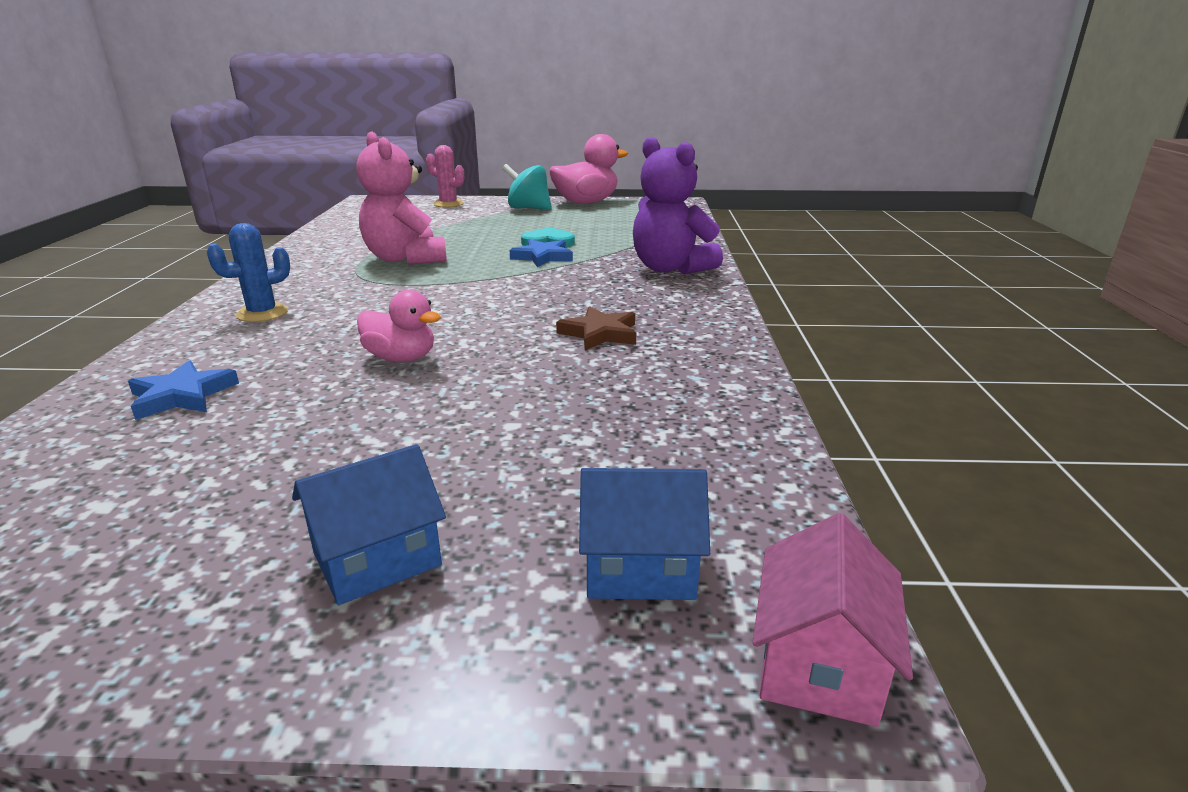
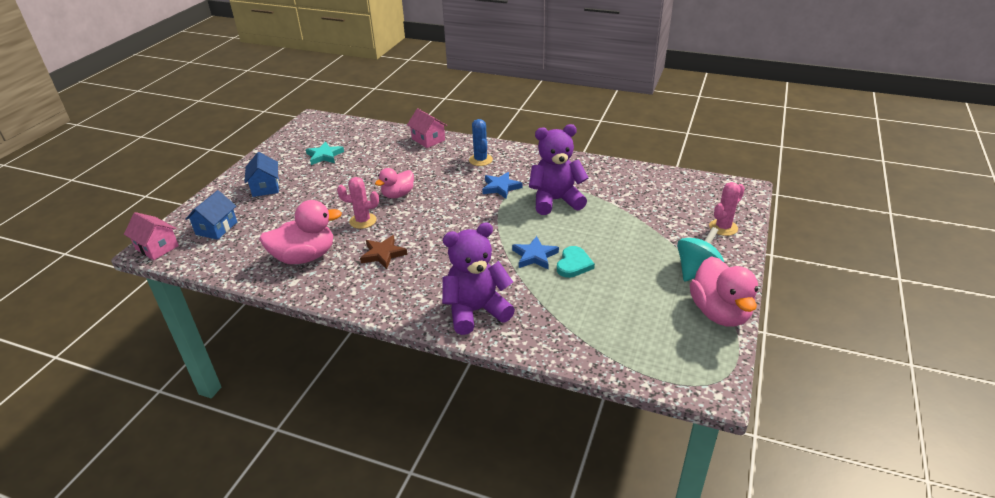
camera: 110 degrees right, 10 degrees up
(134, 373) = (428, 139): none -> pink house
(167, 505) = (324, 156): none -> turquoise star
(182, 395) = (399, 150): blue star -> blue star (501, 187)
(405, 259) = (556, 201): pink teddy bear -> purple teddy bear
(509, 370) = (363, 221): none -> pink cactus
(658, 395) = (305, 257): none -> pink duck

